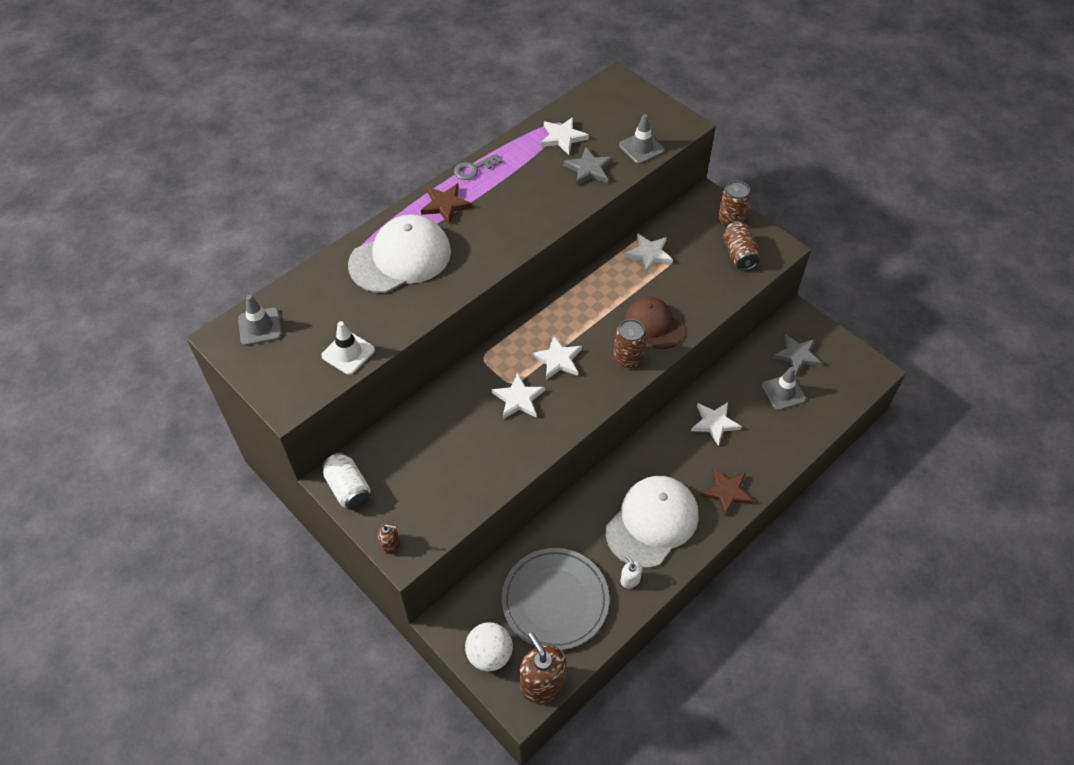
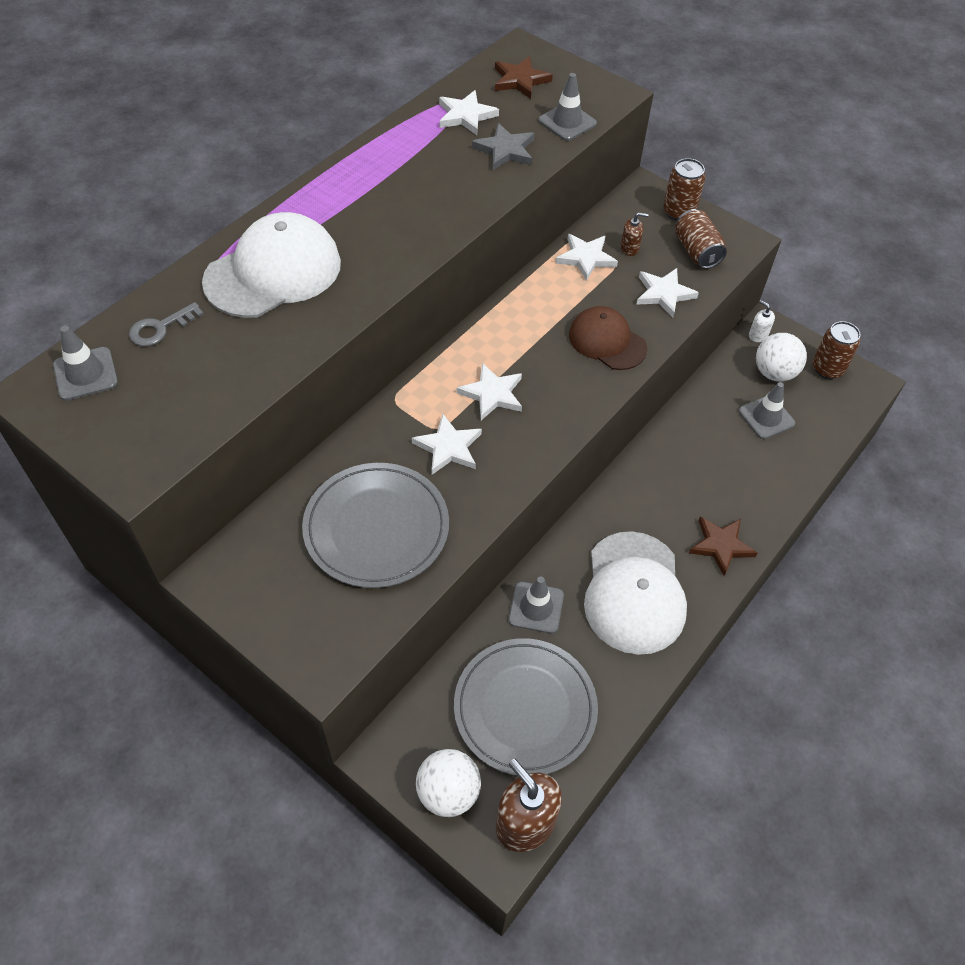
camera: 10 degrees left, 0 degrees up
(348, 353) = (215, 398): white traffic cone -> none
(348, 489) = (232, 587): white can -> none
(390, 544) = (299, 657): brown soap dispenser -> brown soap dispenser (629, 248)
(445, 205) = (326, 203): brown star -> brown star (520, 80)
(457, 455) = (376, 528): none -> grey plate
(473, 169) = (356, 158): grey key -> grey key (160, 328)
(575, 526) = (536, 607): none -> grey traffic cone
(628, 358) = (581, 385): brown can -> brown can (827, 369)
(630, 580) = (618, 670): white soap dispenser -> white soap dispenser (758, 335)
(652, 522) = (634, 593): white cap -> white cap turned 150 degrees clockwise
(714, 423) = (690, 462): white star -> white star (664, 294)
(797, 356) = (774, 373): grey star -> white ball

